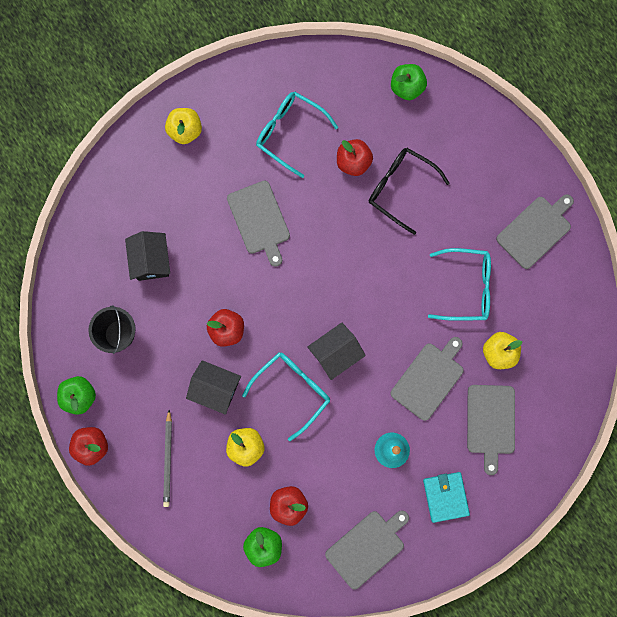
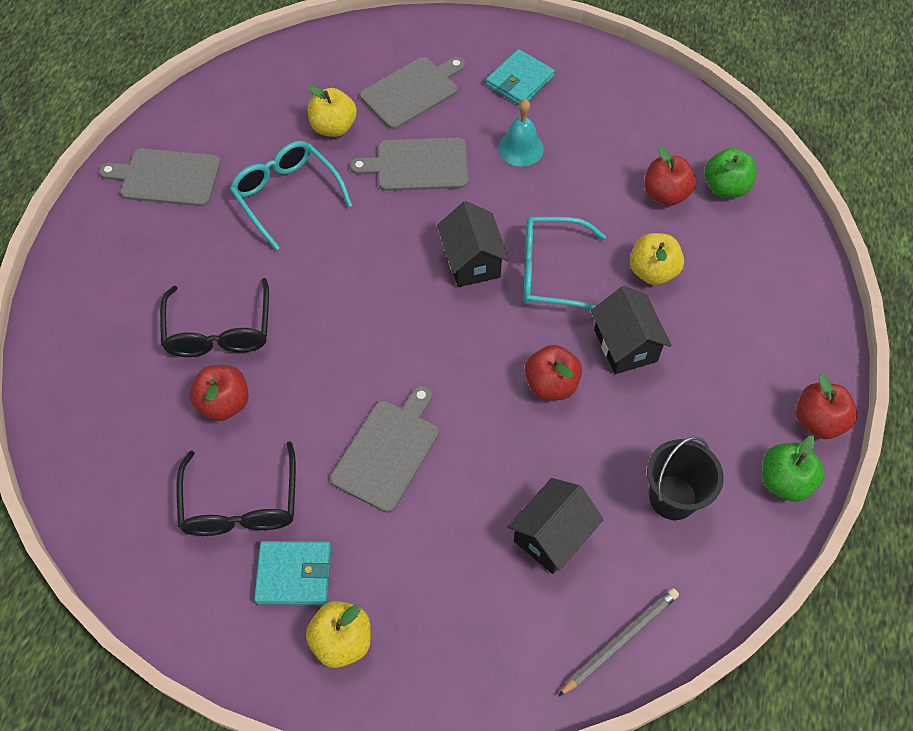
camera: 130 degrees left, 20 degrees down
(168, 459) = (745, 333): grey pencil -> grey pencil (619, 641)
(234, 132) = (294, 574): none -> turquoise wallet
(290, 133) = (241, 503): turquoise glasses -> black glasses
(335, 353) = (472, 261): black house -> black house turned 60 degrees clockwise
(367, 547) = (632, 108): grey cutting board -> none
(407, 87) = (73, 415): green apple -> none

